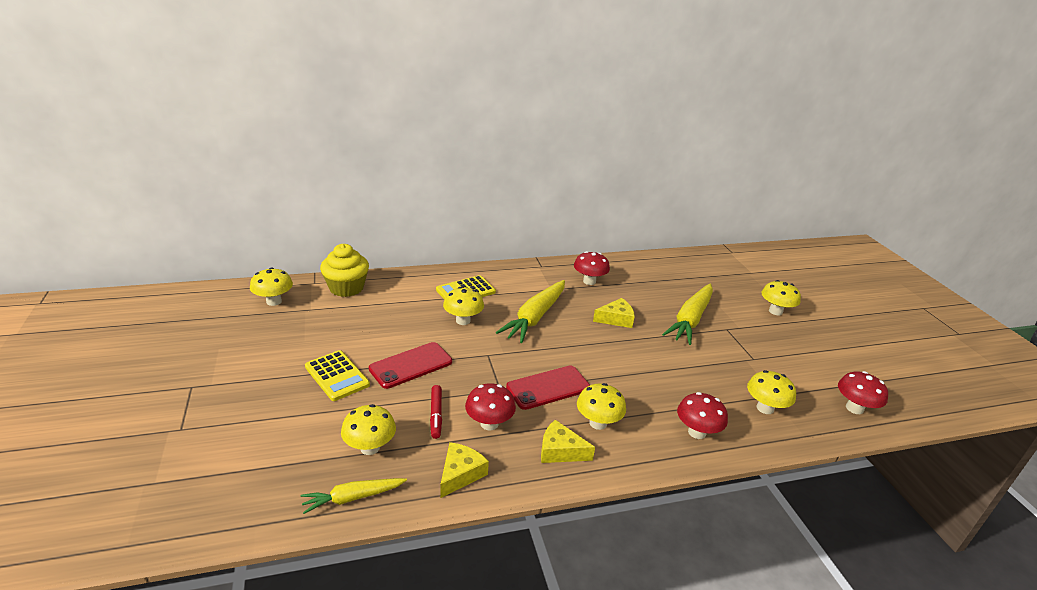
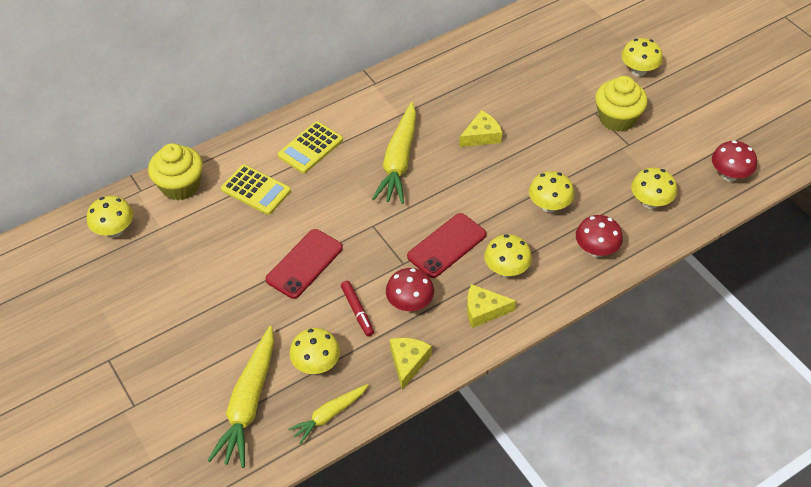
camera: 15 degrees left, 20 degrees up
(337, 376) = (240, 300): yellow calculator -> yellow calculator (256, 190)
(463, 320) = (327, 190): yellow mushroom -> yellow mushroom (549, 206)
(589, 281) = (435, 89): red mushroom -> none
(690, 320) = (556, 112): yellow carrot -> yellow carrot (248, 403)
(746, 338) = (617, 118): none -> yellow cupcake

